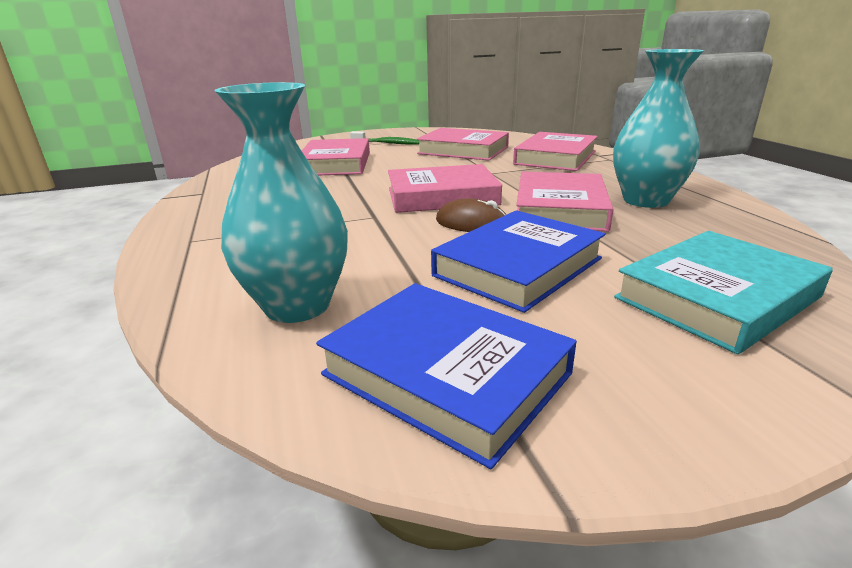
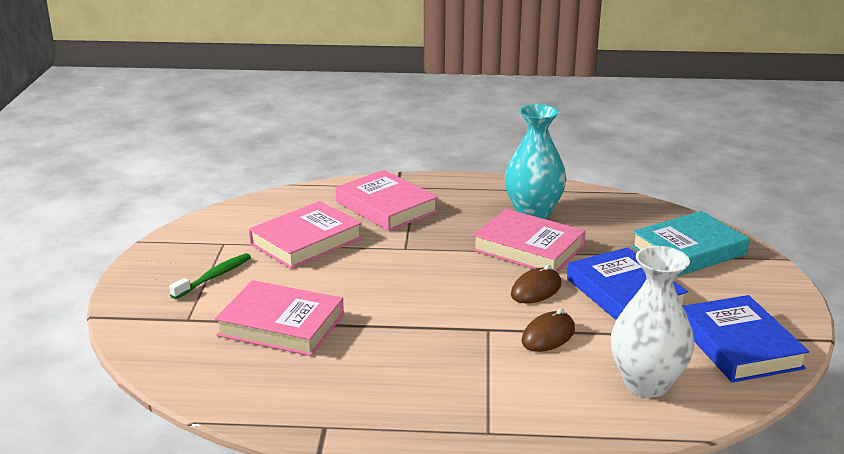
camera: 70 degrees left, 0 degrees up
(297, 306) = (646, 383): turquoise vase -> white vase
(379, 241) = (548, 336): none -> brown mouse
(442, 196) = (459, 287): pink book -> none
(446, 374) = (738, 345): blue book -> blue book turned 75 degrees counterclockwise
(717, 297) = (688, 250): turquoise book -> turquoise book turned 75 degrees clockwise

